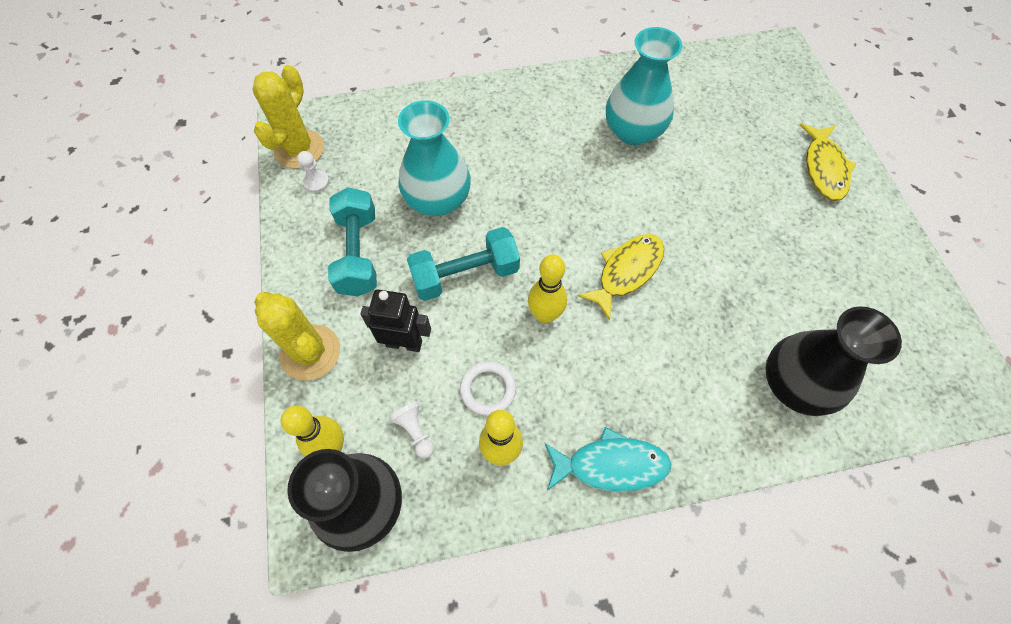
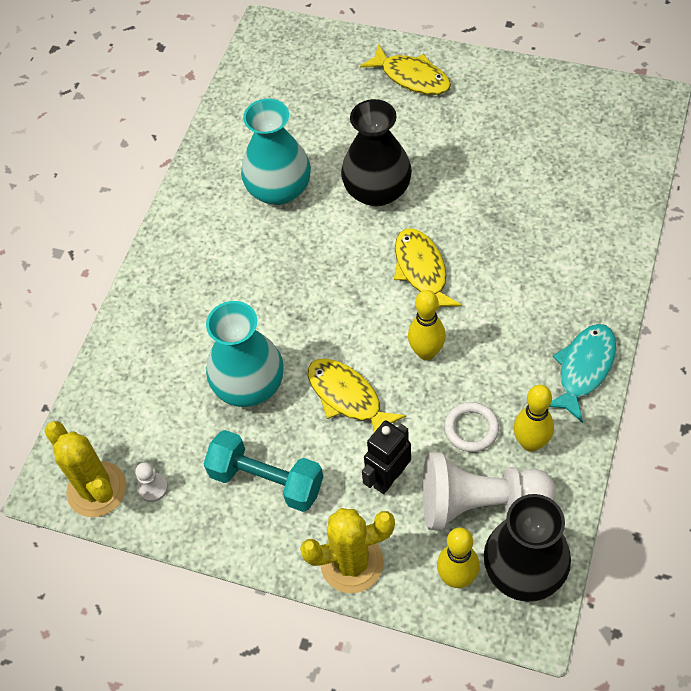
camera: 55 degrees left, 5 degrees down
(415, 431) = (479, 503): white pawn -> white pawn, size x2.46
(465, 275) = (348, 397): turquoise dumbbell -> yellow fish
(794, 384) = (585, 211): black vase -> black vase (377, 191)

